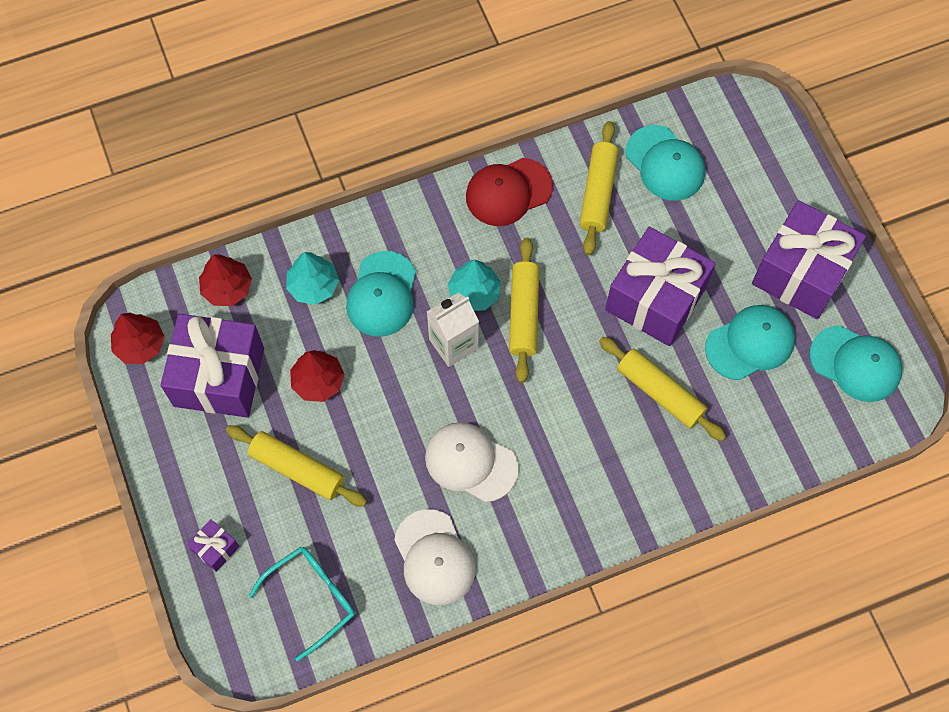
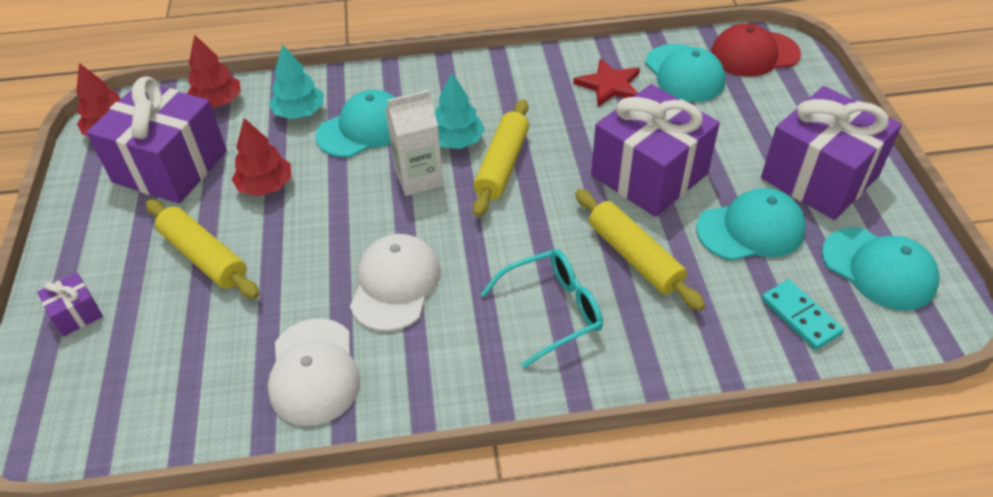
camera: 15 degrees right, 20 degrees down
(312, 598) = (153, 385): turquoise glasses -> turquoise glasses (553, 310)
(382, 294) = (363, 129): turquoise cap -> turquoise cap turned 150 degrees counterclockwise
(471, 462) = (395, 284): white cap -> white cap turned 60 degrees clockwise
(508, 192) = (519, 73): red cap -> red cap (754, 54)
(598, 193) = (609, 85): yellow rolling pin -> red star
(799, 424) = (800, 316): none -> turquoise domino

